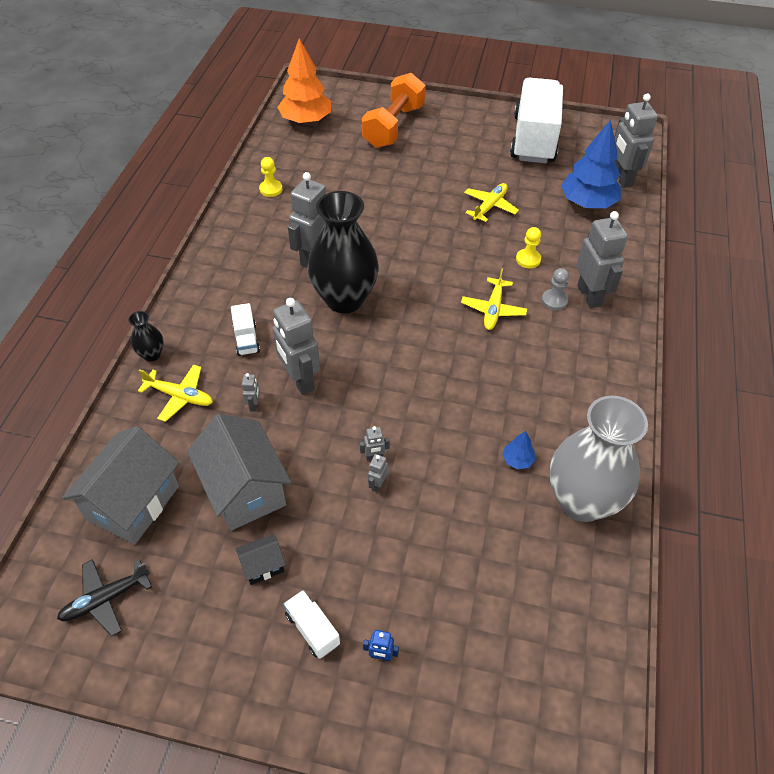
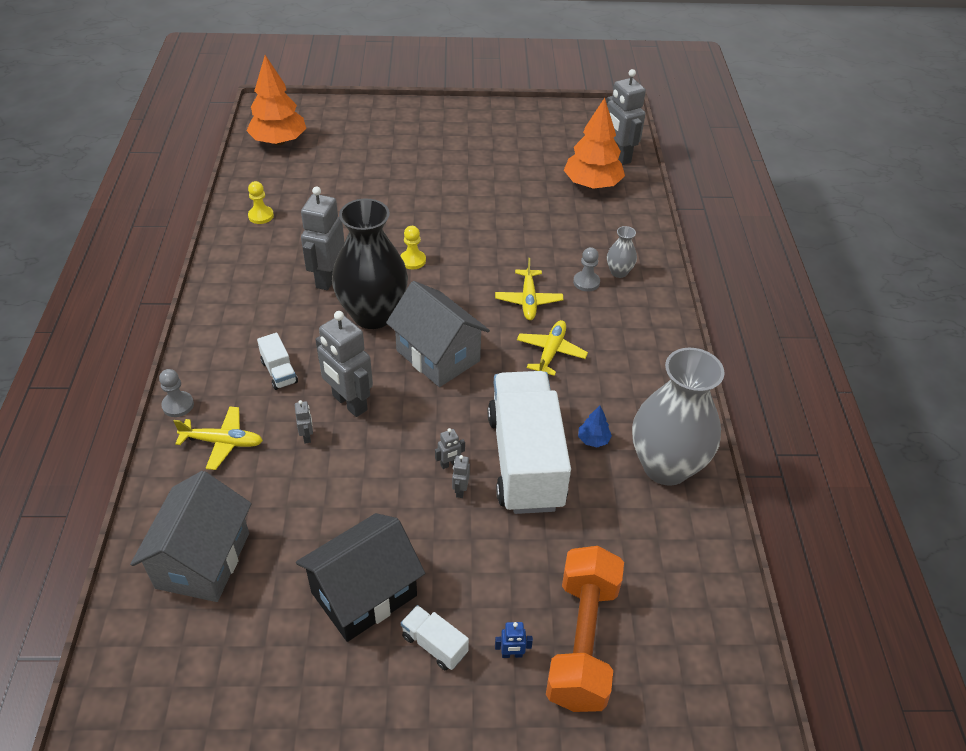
camera: 15 degrees left, 5 degrees down
(105, 599) = (201, 664): black plane -> none
(152, 354) = (178, 405): black vase -> grey pawn
(244, 490) = (322, 522): grey house -> grey house (438, 356)
(263, 566) = (364, 594): black house -> black house, size x2.19
(393, 126) = (374, 135): orange dumbbell -> orange dumbbell (582, 641)
(489, 206) = (496, 201): yellow plane -> yellow plane (551, 352)
(528, 259) = (549, 247): yellow pawn -> yellow pawn (413, 260)
(533, 139) = (522, 130): white truck -> white truck (525, 460)
(587, 203) = (592, 185): blue tree -> orange tree
(589, 295) = (619, 272): grey robot -> grey vase

